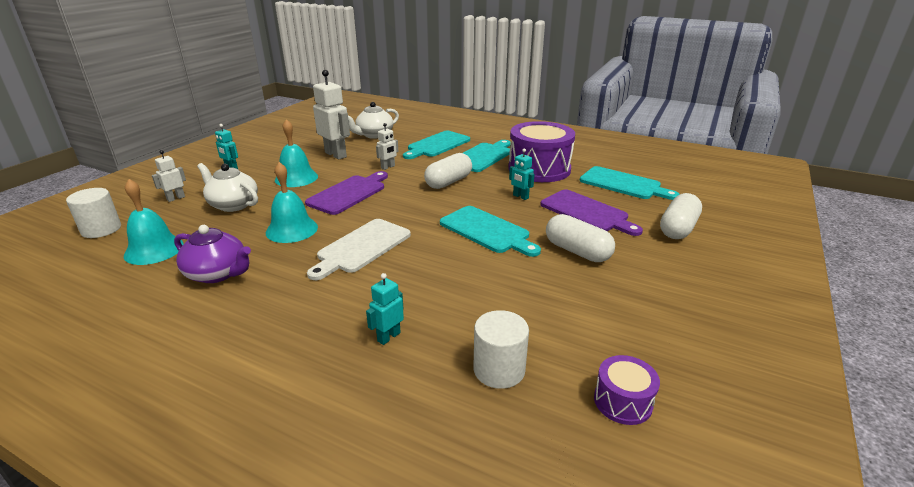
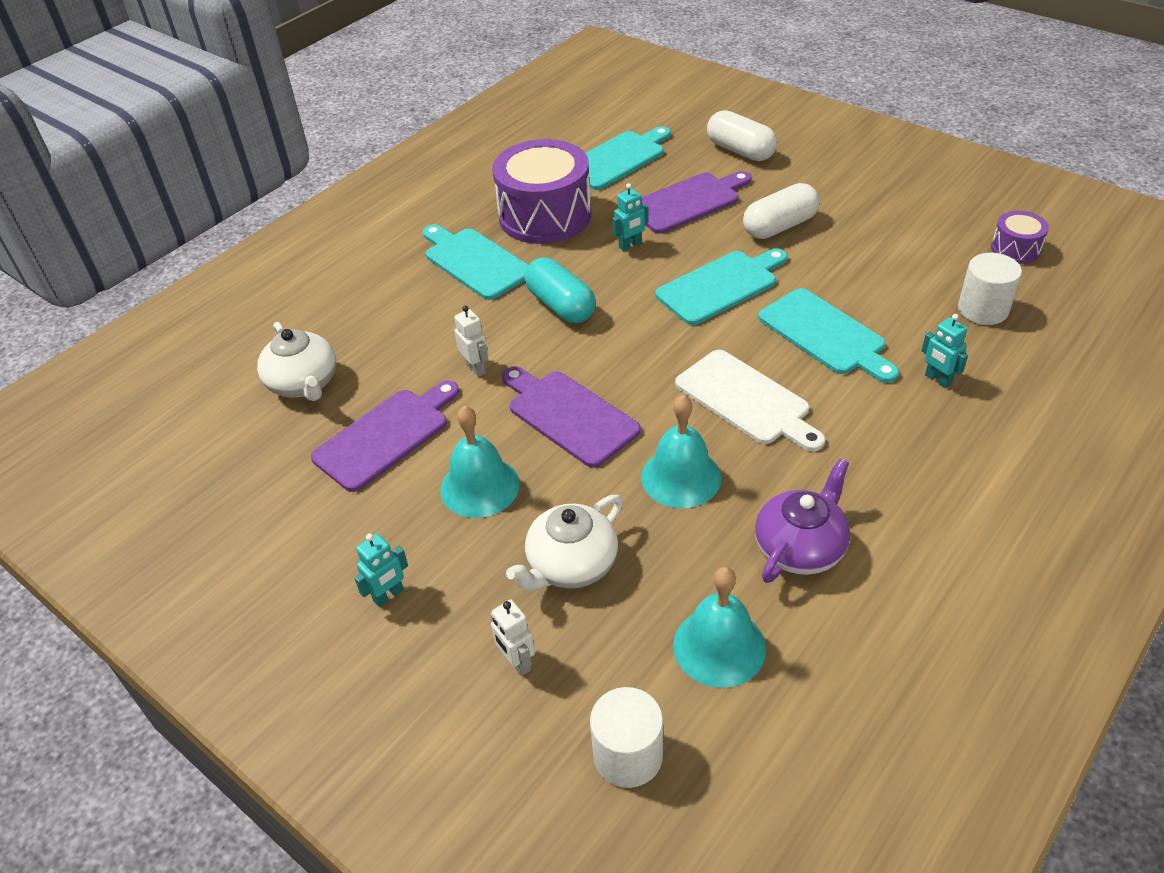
camera: 75 degrees left, 15 degrees up
(336, 154) = (386, 436): white robot -> purple cutting board
(437, 145) = (399, 306): turquoise cutting board -> turquoise cutting board (825, 335)
(448, 182) = (561, 305): white capsule -> turquoise capsule

